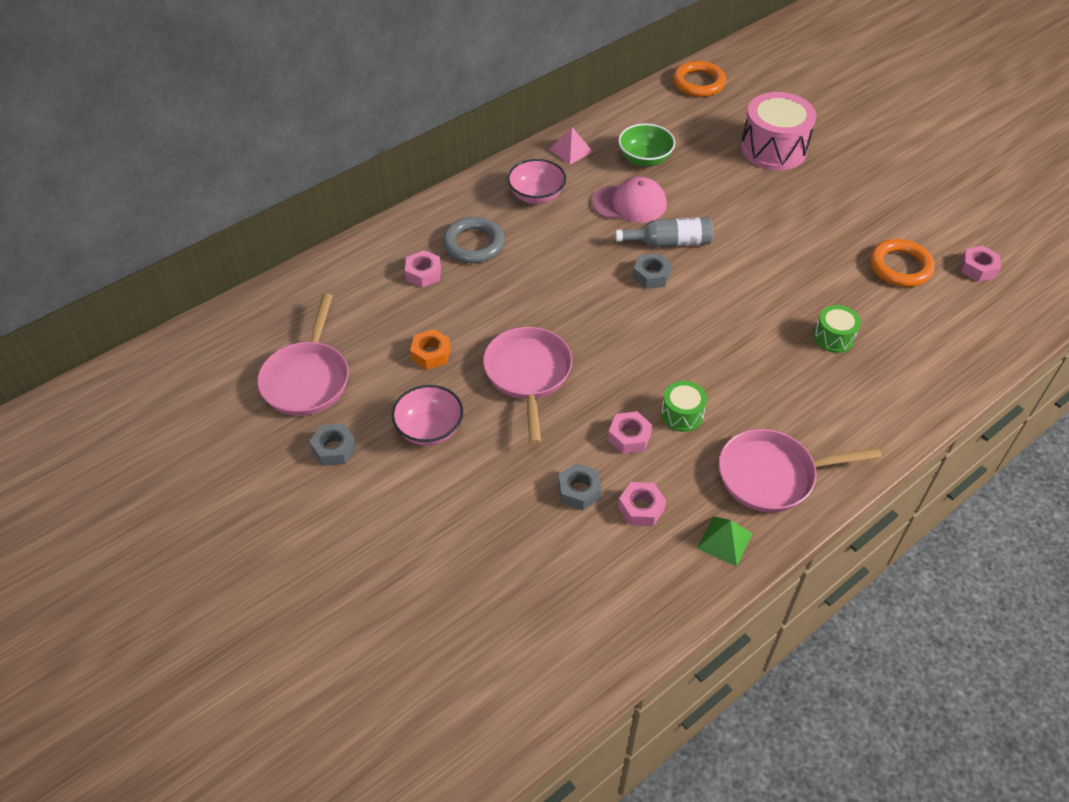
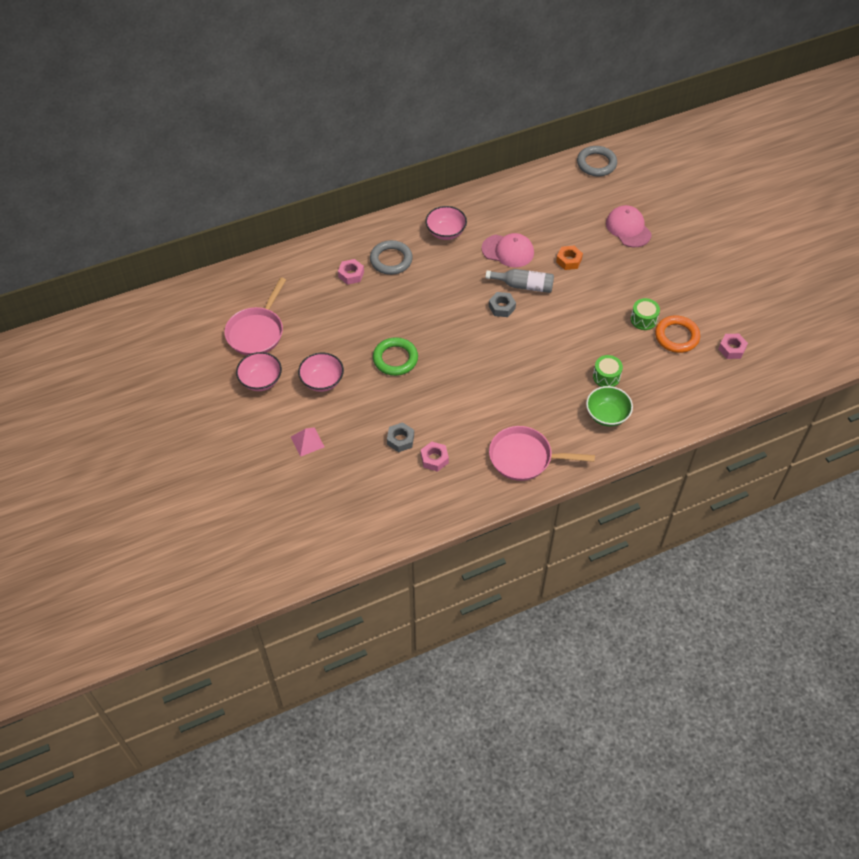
camera: 15 degrees right, 5 degrees up
(334, 449) = (261, 380): grey nut -> pink bowl
(431, 354) = (338, 331): orange nut -> orange nut (569, 260)
(528, 375) = (395, 359): pink pan -> green ring
(571, 150) = (482, 201): pink pyramid -> pink pyramid (307, 441)
(629, 437) = (444, 413): pink nut -> none
(644, 159) = (532, 218): green bowl -> green bowl (607, 415)
(682, 414) = (483, 406): green drum -> green drum (643, 319)
(698, 83) = (596, 164): orange ring -> grey ring
(724, 541) = (477, 490): green pyramid -> none
(773, 149) = (628, 228): pink drum -> pink cap

